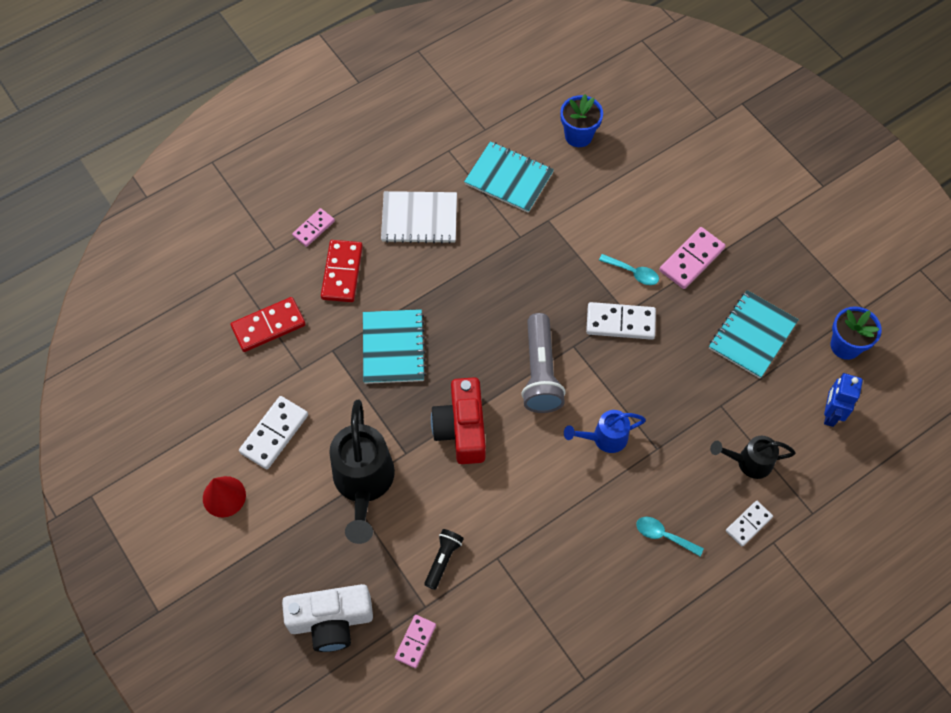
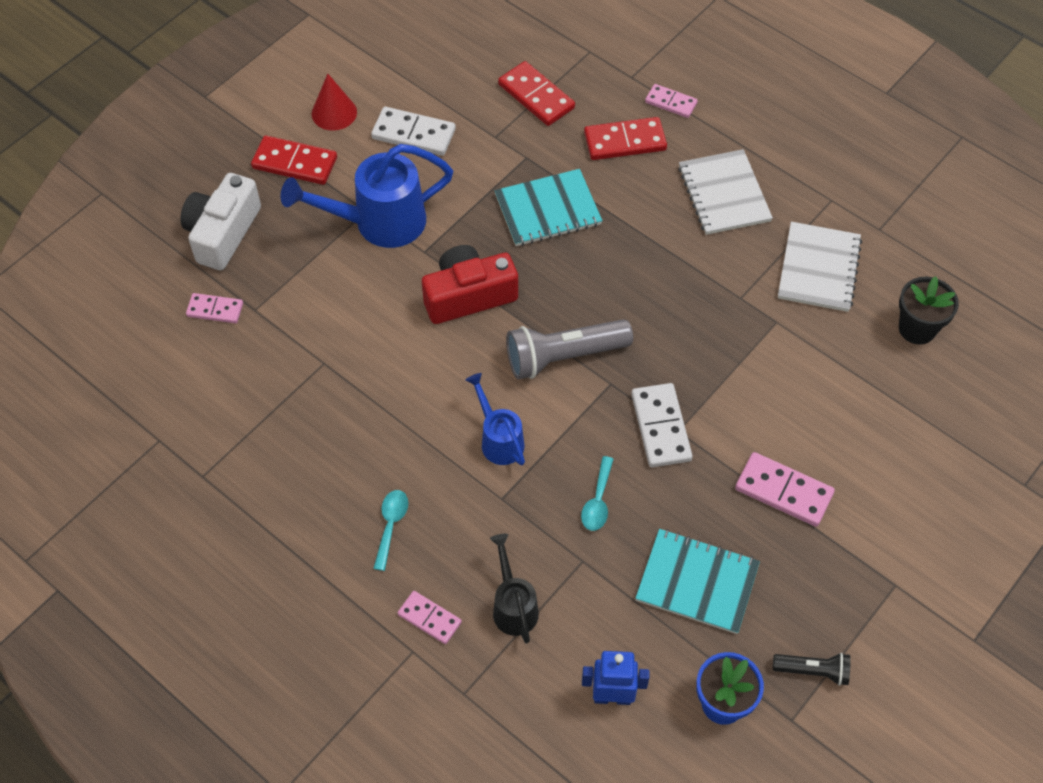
camera: 75 degrees right, 5 degrees down
(271, 542) = (295, 163): none -> red domino
(331, 621) = (223, 233): white camera -> white camera turned 45 degrees clockwise
(363, 483) = (379, 223): black watering can -> blue watering can
(443, 560) = (310, 313): black flashlight -> black flashlight (813, 671)
(509, 178) = (818, 268): turquoise notebook -> white notebook
(578, 136) = (917, 328): blue flower pot -> black flower pot
(633, 273) = (737, 428): turquoise spoon -> turquoise spoon (598, 501)
(748, 524) = (429, 618): white domino -> pink domino

